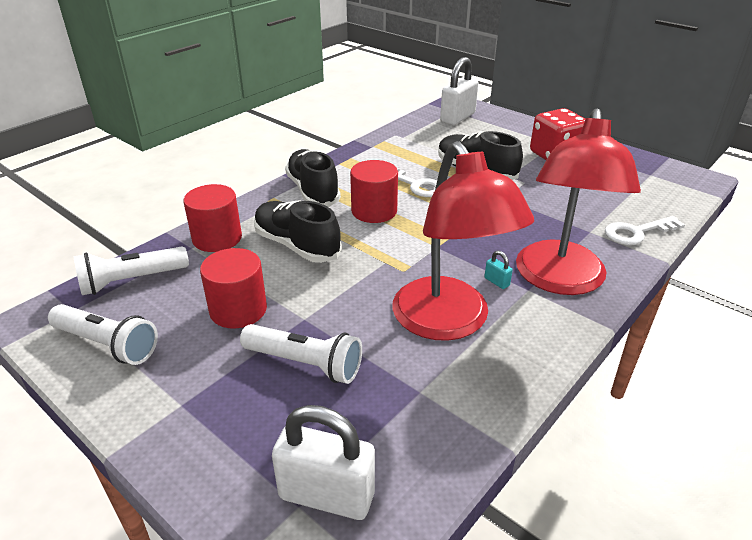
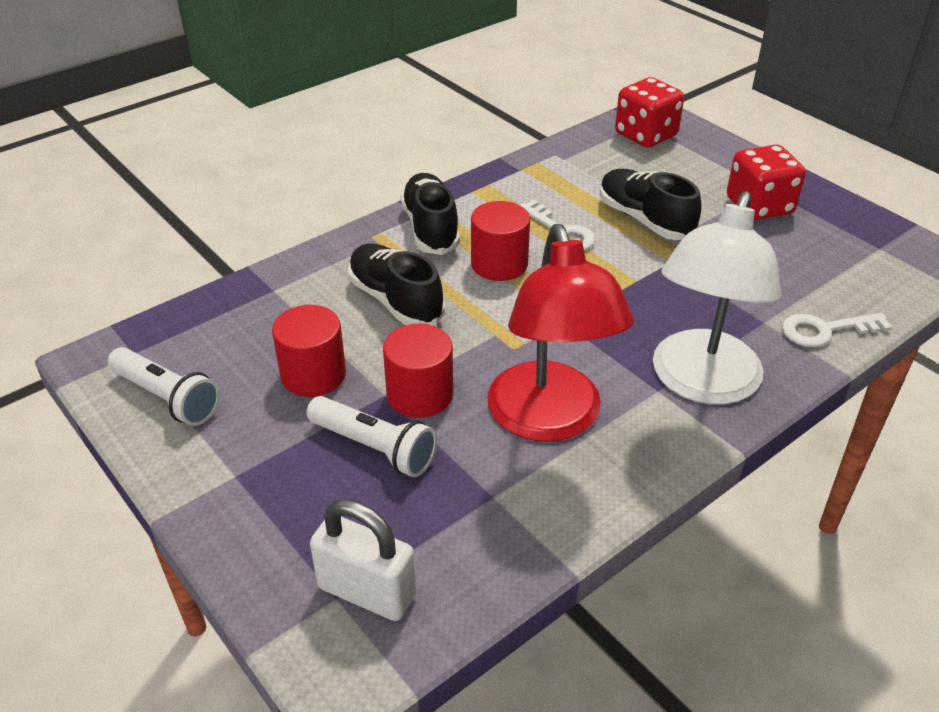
camera: 10 degrees right, 5 degrees up
(132, 281) = (201, 324): white flashlight -> none
(217, 238) = (304, 281): red cylinder -> red cylinder (420, 395)
(457, 118) = (645, 135): white padlock -> red dice
(496, 282) = (622, 376): turquoise padlock -> none
(560, 280) = (701, 383): red lamp -> white lamp

